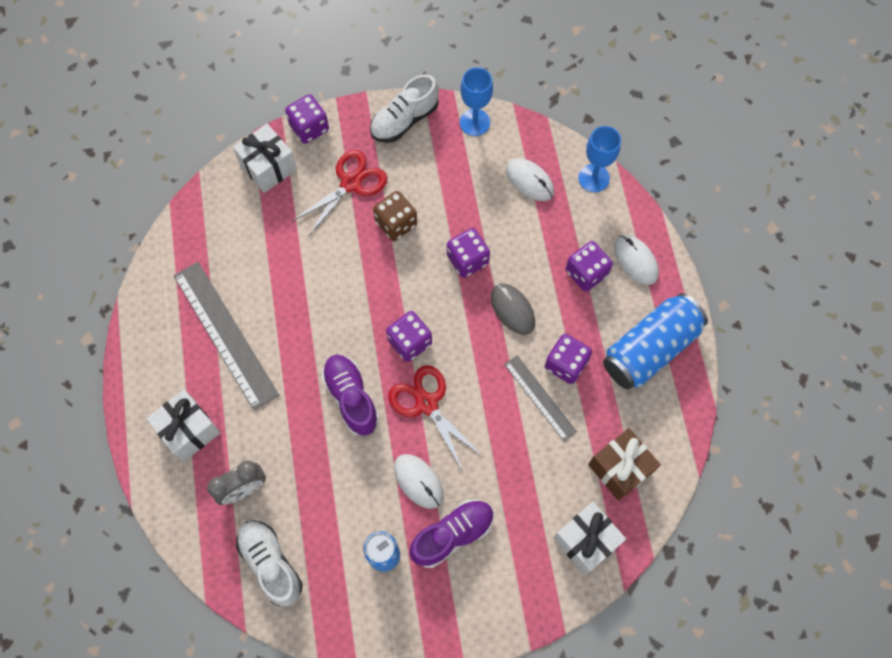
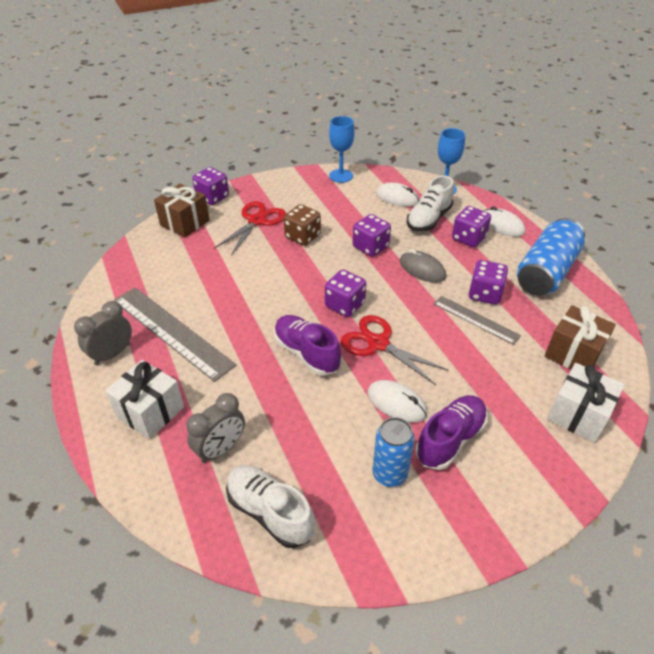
camera: 15 degrees left, 25 degrees down
(163, 350) = (112, 354): none -> grey clock
(268, 167) = (185, 223): white gift -> brown gift
(404, 120) = (287, 182): white shoe -> white shoe (428, 219)

